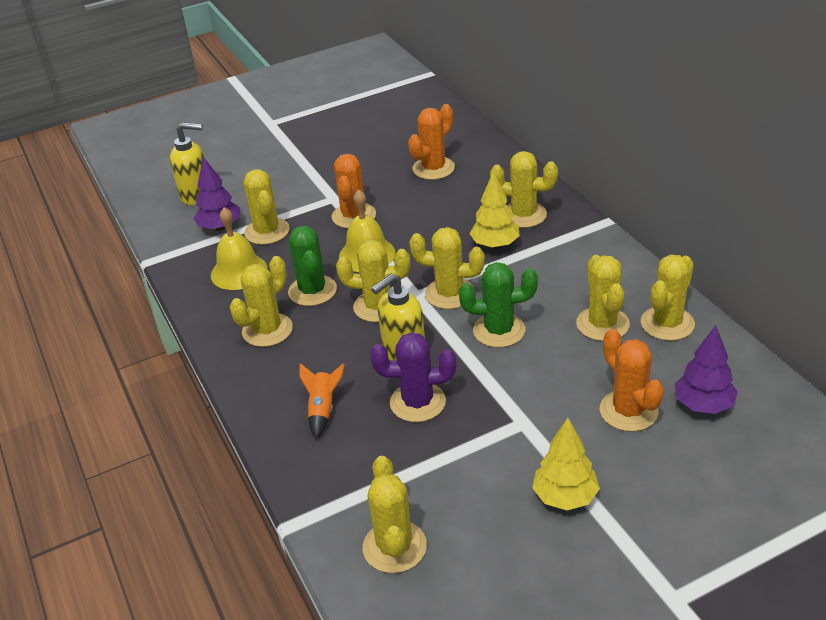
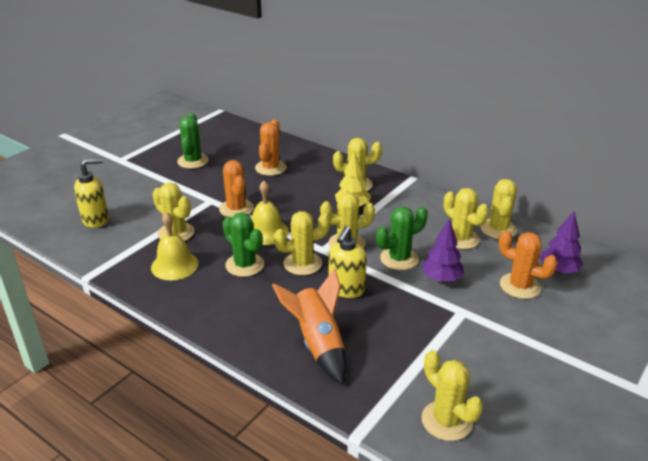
camera: 30 degrees left, 5 degrees down
(220, 227) = (134, 238): purple tree -> purple tree (441, 279)
(267, 330) = (230, 300): yellow cactus -> none
(323, 409) = (318, 343): orange rocket -> orange rocket, size x1.85
(349, 140) = (193, 161): none -> green cactus
(417, 402) = (382, 319): purple cactus -> none
(565, 497) = (527, 350): yellow tree -> none

